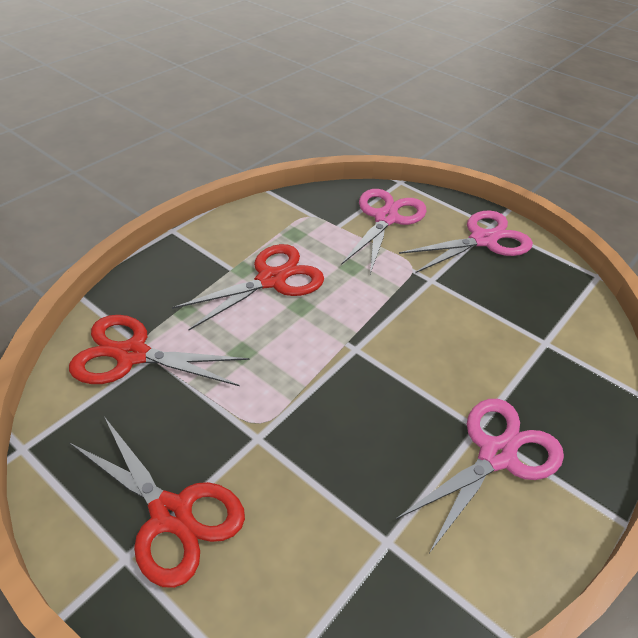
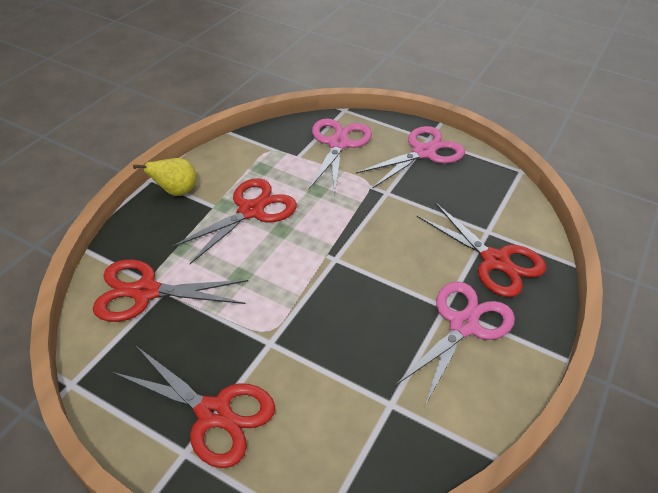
camera: 10 degrees left, 0 degrees up
(194, 247) = (176, 192): none -> yellow pear
(549, 380) = (495, 261): none -> red scissors

